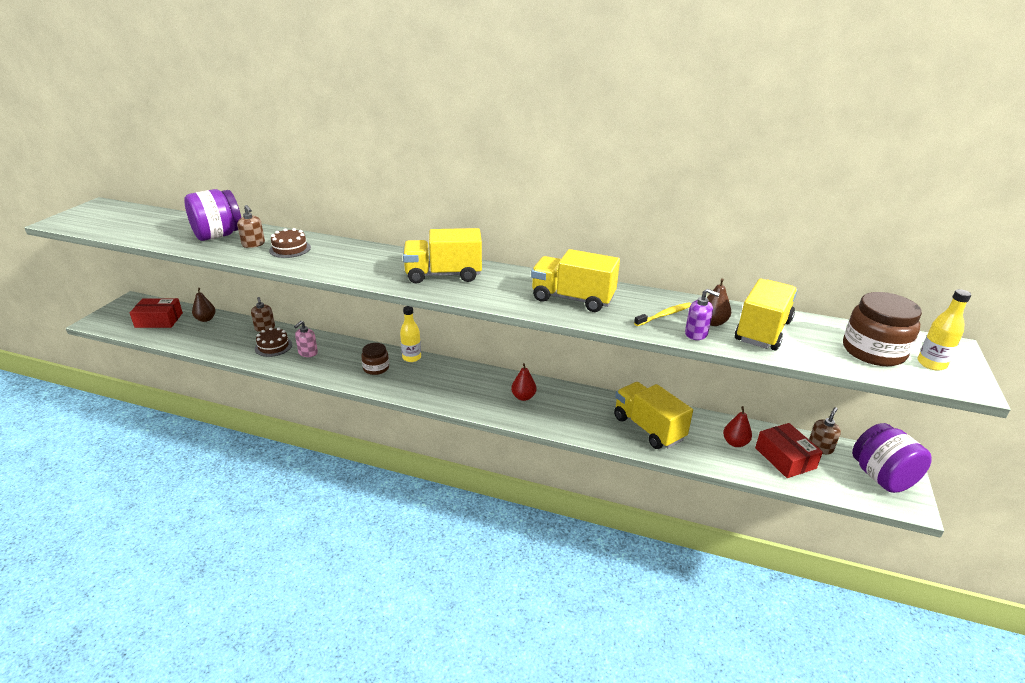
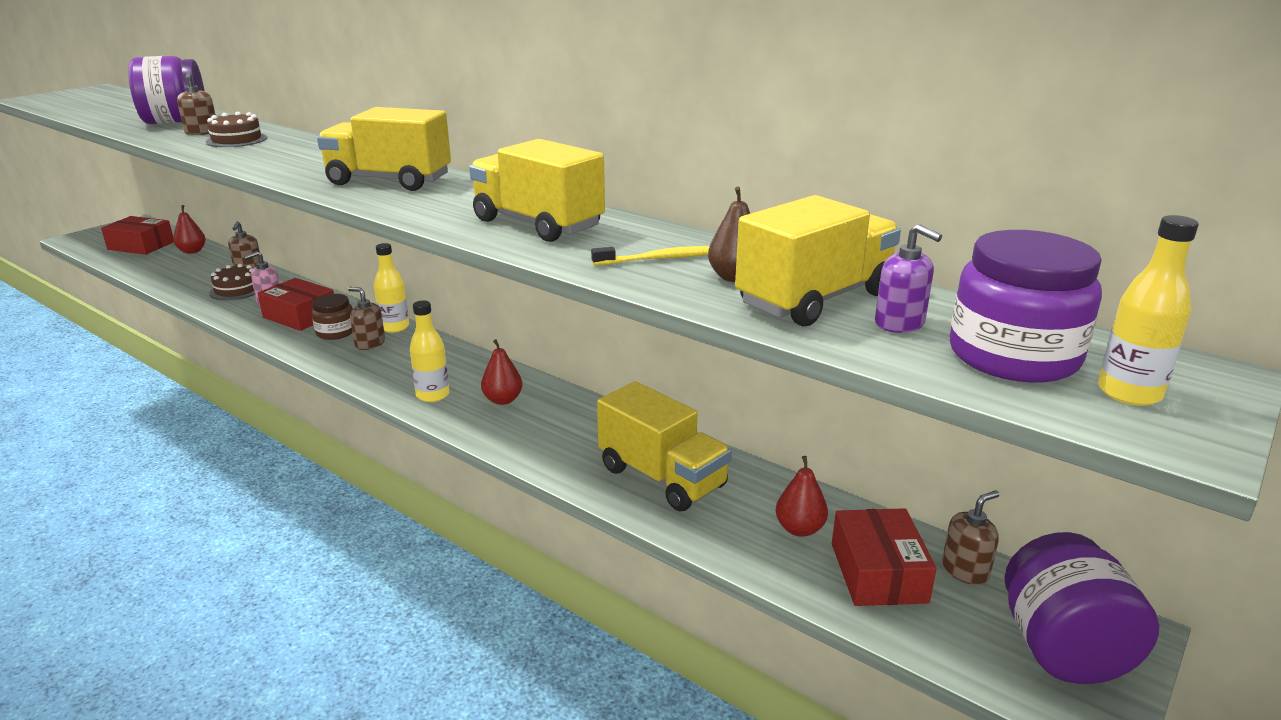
camera: 20 degrees right, 5 degrees down
(206, 319) = (192, 251): brown pear -> red pear
(340, 360) = (300, 316): none -> red box
(407, 373) = (370, 344): none -> brown soap dispenser
(479, 402) = (433, 395): none -> yellow bottle
(648, 428) = (662, 477): yellow truck -> yellow truck turned 150 degrees clockwise
(696, 334) = (684, 287): purple soap dispenser -> purple soap dispenser (900, 324)
(873, 351) = (1013, 356): brown jar -> purple jar

